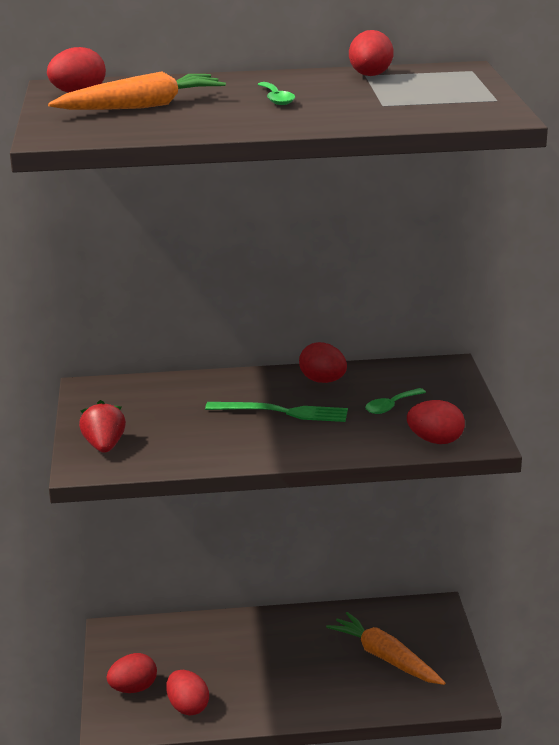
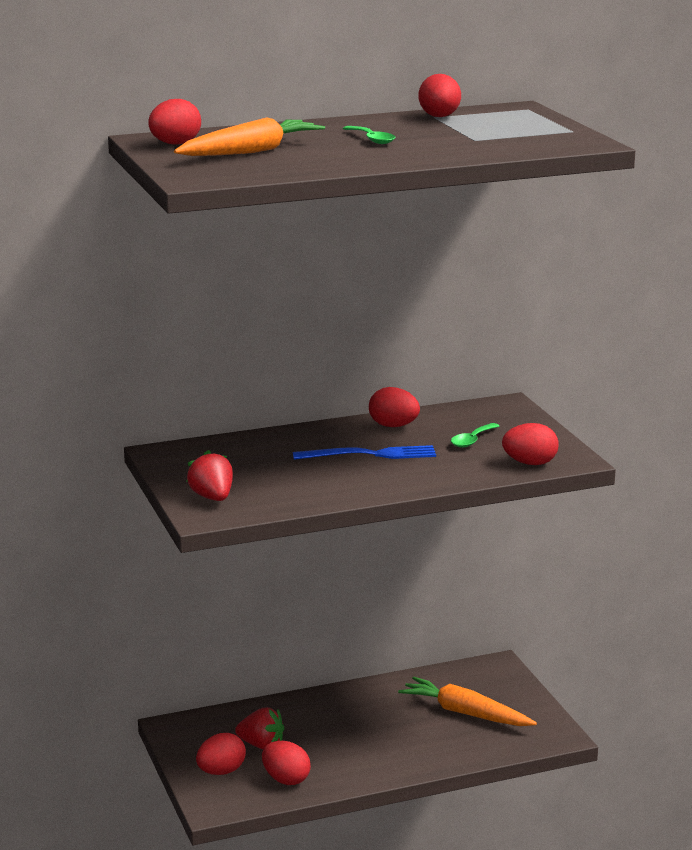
camera: 15 degrees left, 5 degrees down
(182, 664) = (261, 745): none -> red strawberry
(282, 412) = (370, 454): green fork -> blue fork

